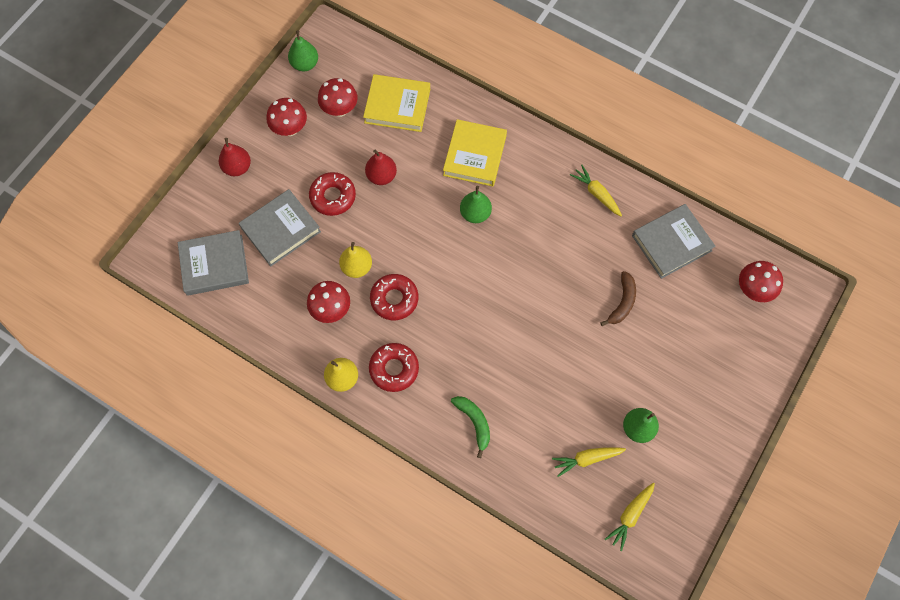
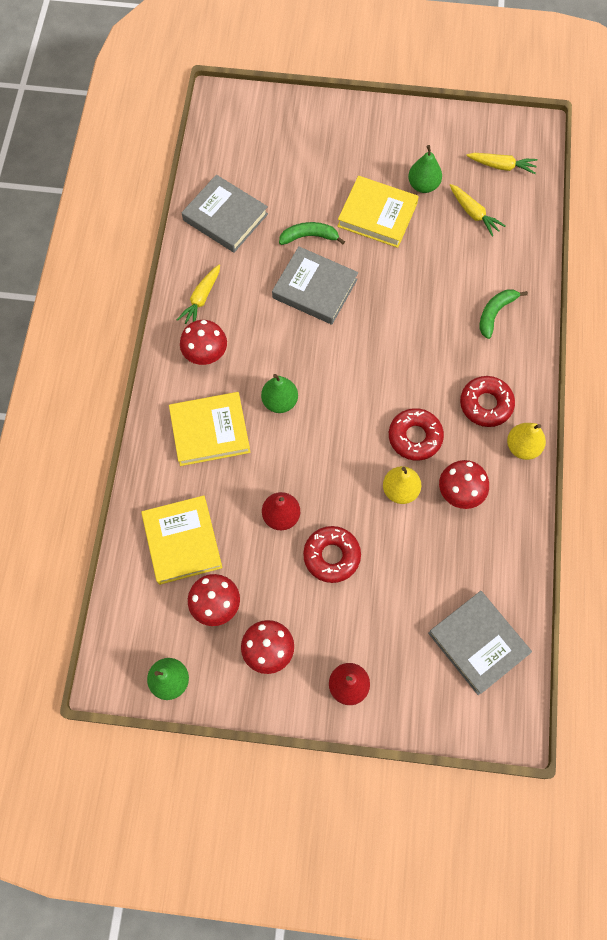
camera: 115 degrees left, 0 degrees up
(280, 229) = (399, 592): grey book -> grey book (315, 289)
(621, 371) = (377, 215): none -> yellow book
(622, 302) = (309, 237): brown banana -> green banana
(753, 290) = (241, 140): red mushroom -> red mushroom (205, 354)

